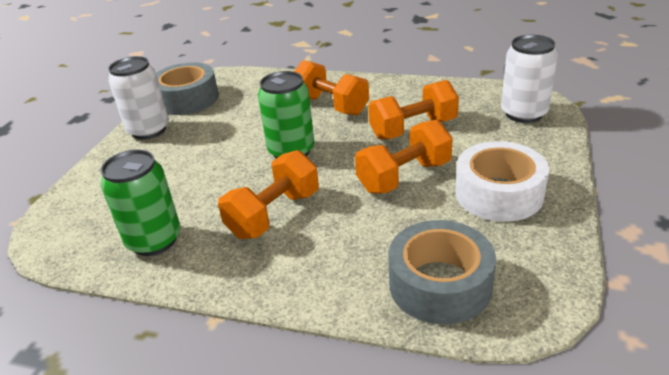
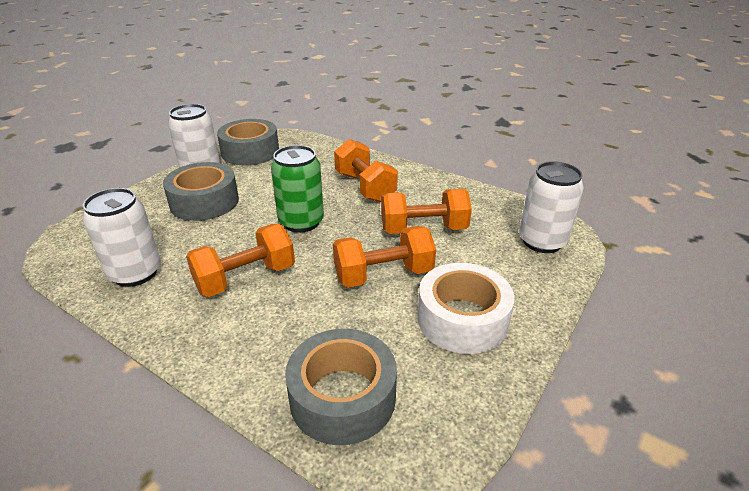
camera: 15 degrees right, 0 degrees up
(154, 240) = (135, 273): green can -> white can
(175, 157) = (204, 202): none -> grey tape

